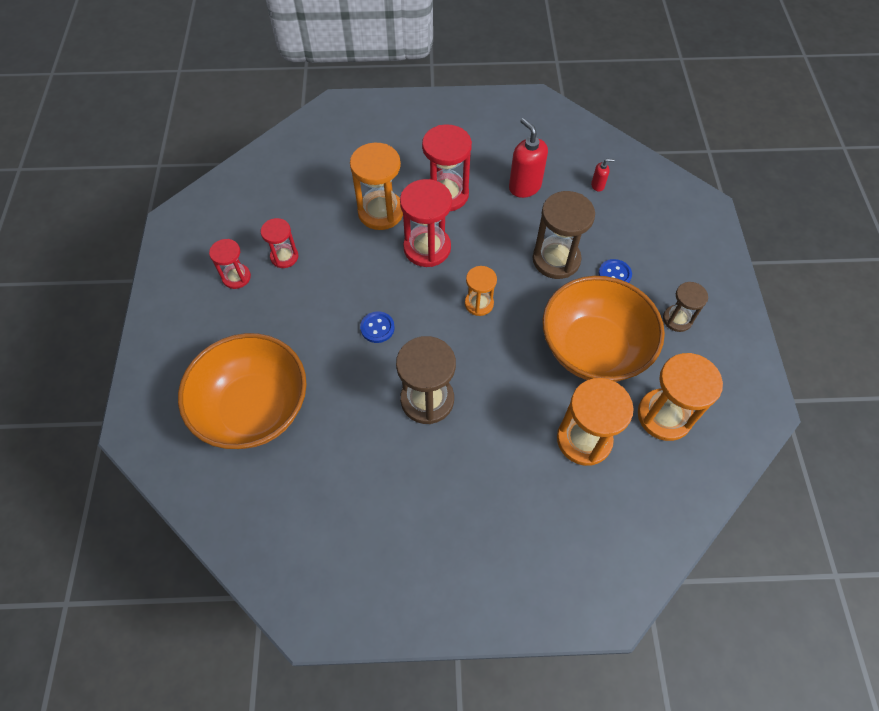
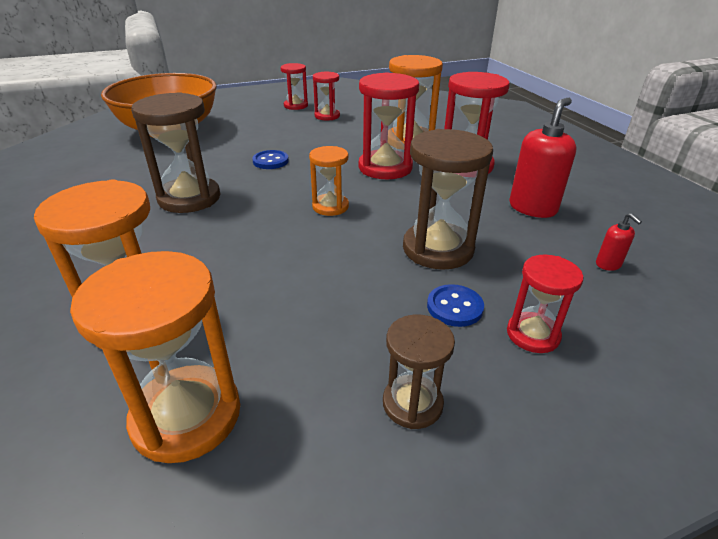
camera: 70 degrees right, 25 degrees down
(593, 349) = (301, 306): orange bowl -> none
(644, 250) = (533, 334): none -> red hourglass

